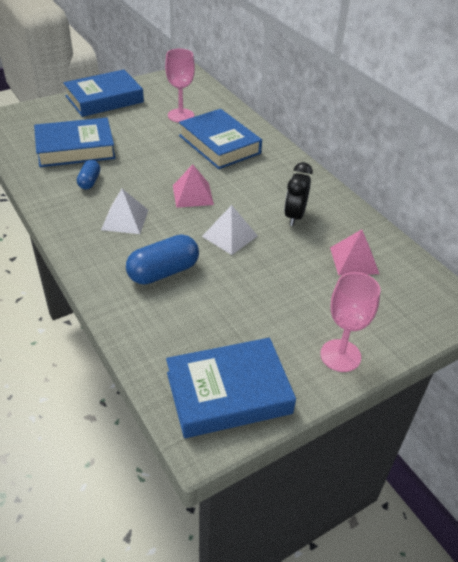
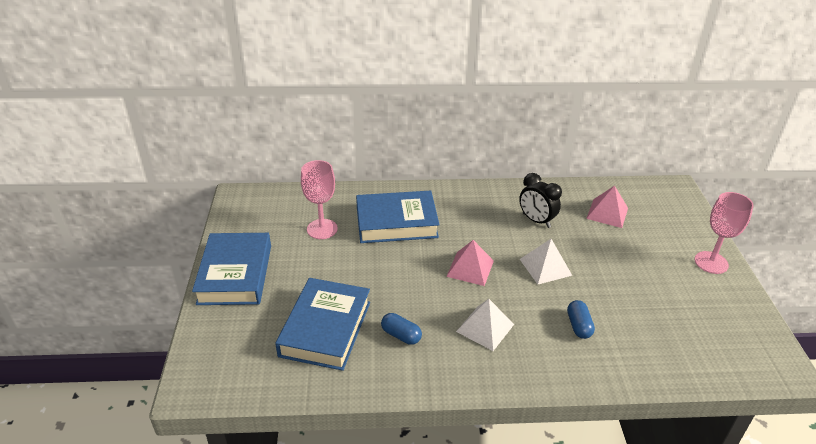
camera: 60 degrees left, 5 degrees down
(163, 272) = (578, 326): blue capsule -> blue capsule, size x0.58
(228, 393) = (739, 336): blue book -> none

